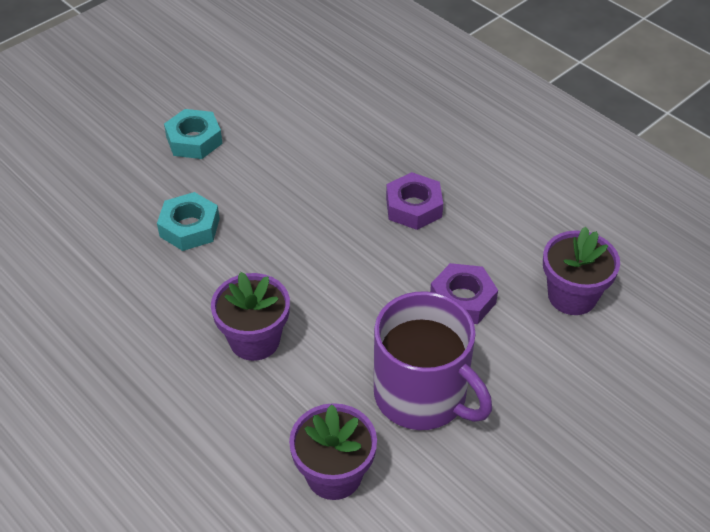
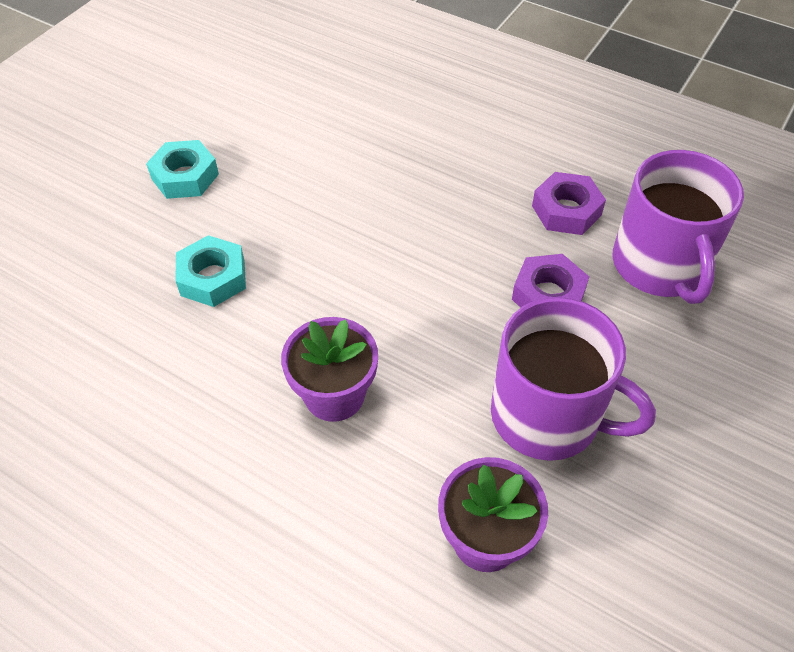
camera: 15 degrees left, 5 degrees up
(413, 207) = (456, 203): purple nut -> purple nut (566, 210)
(572, 296) = (660, 266): purple flower pot -> purple mug

